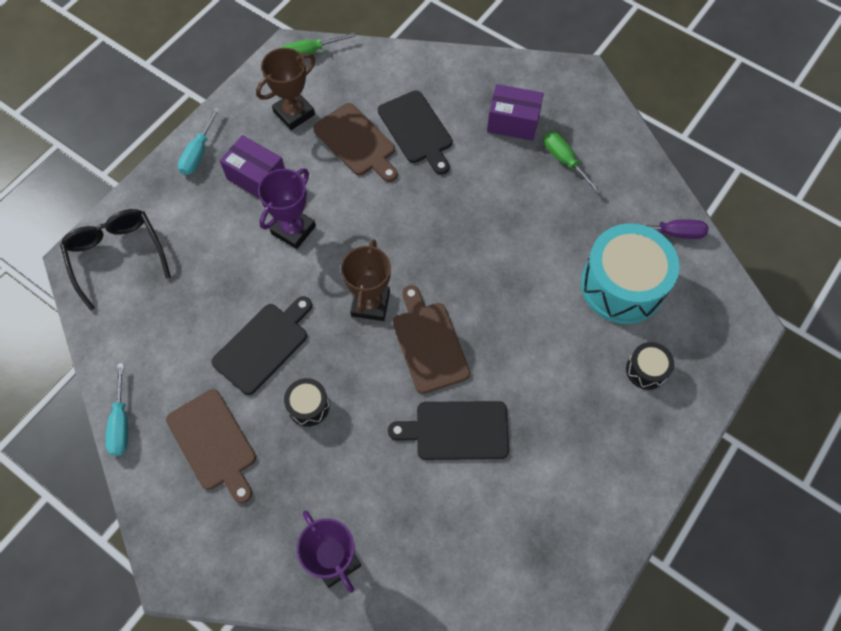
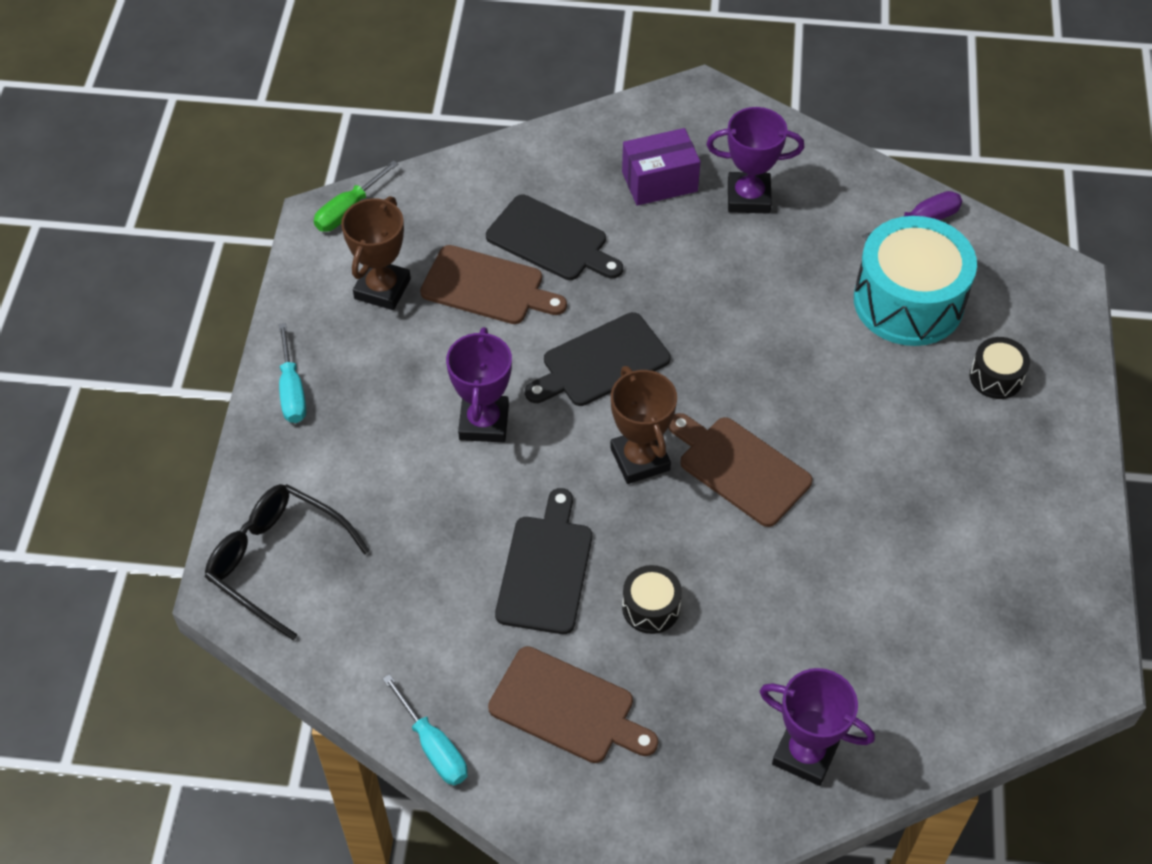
camera: 30 degrees left, 10 degrees down
(257, 178) = (391, 385): purple box -> none
(456, 430) = (839, 544): black cutting board -> black cutting board (601, 362)
(564, 160) = (748, 197): green screwdriver -> purple trophy

